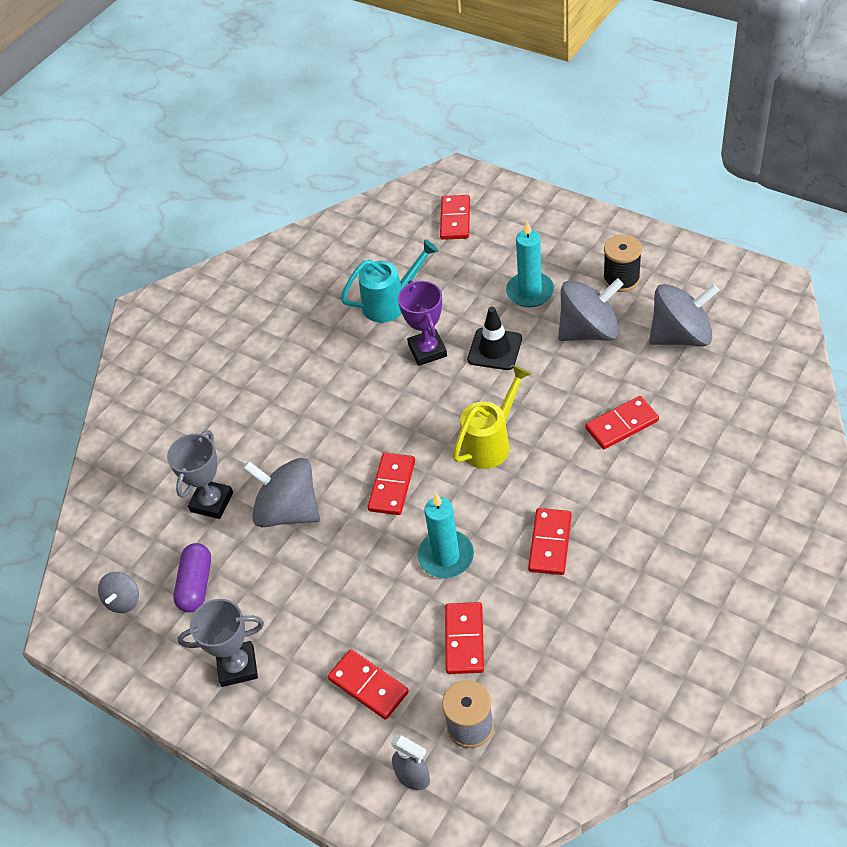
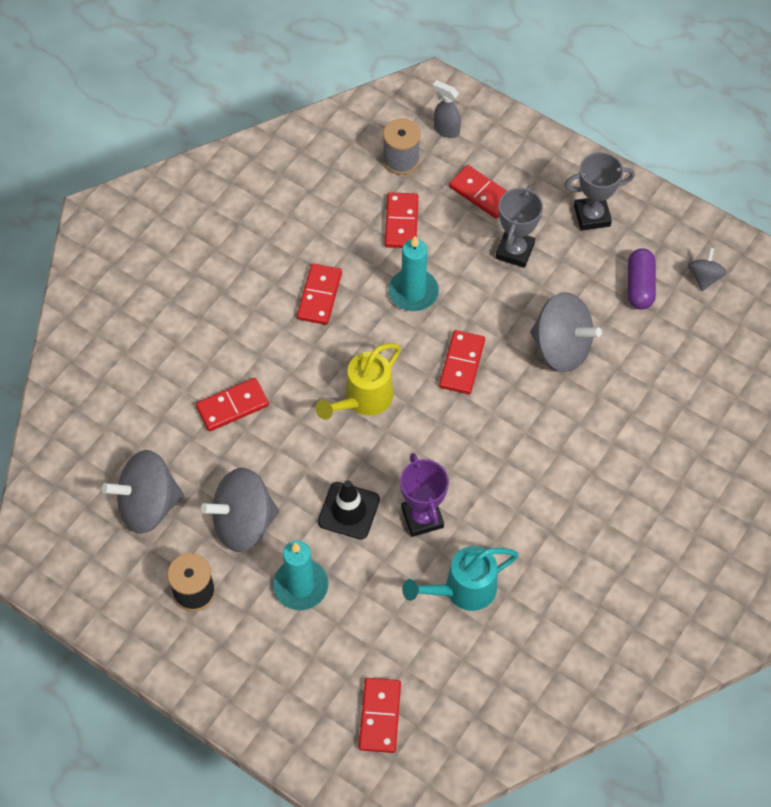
camera: 175 degrees right, 10 degrees up
(212, 502) = (638, 363): grey trophy -> grey trophy (514, 251)

